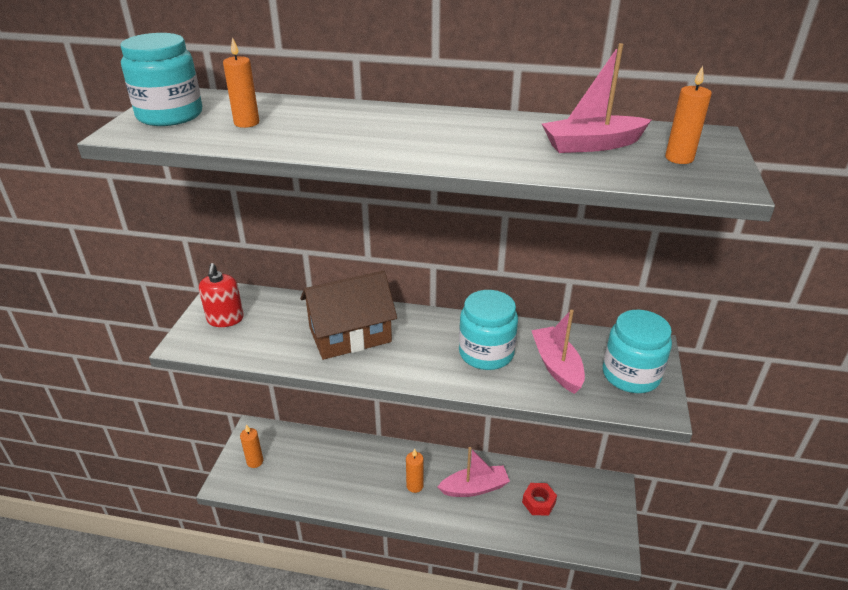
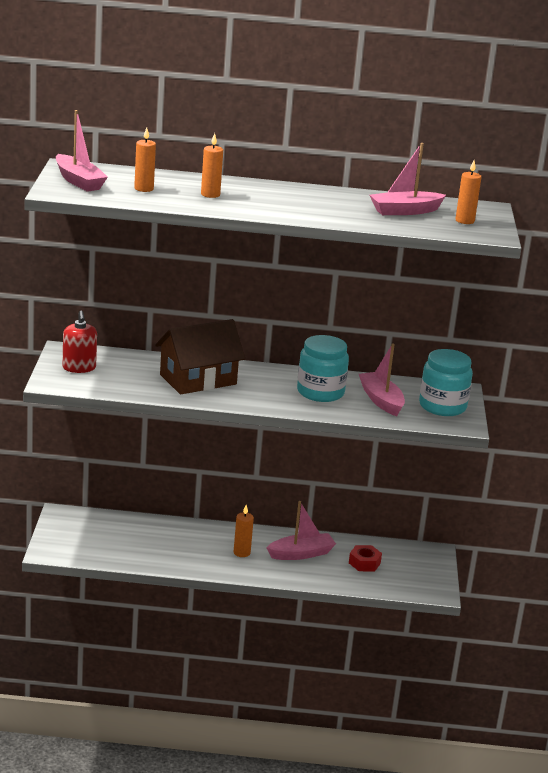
camera: 10 degrees left, 10 degrees down
(170, 115) = (78, 181): turquoise jar -> pink boat
(255, 461) = (73, 536): orange candle -> orange candle (210, 194)

